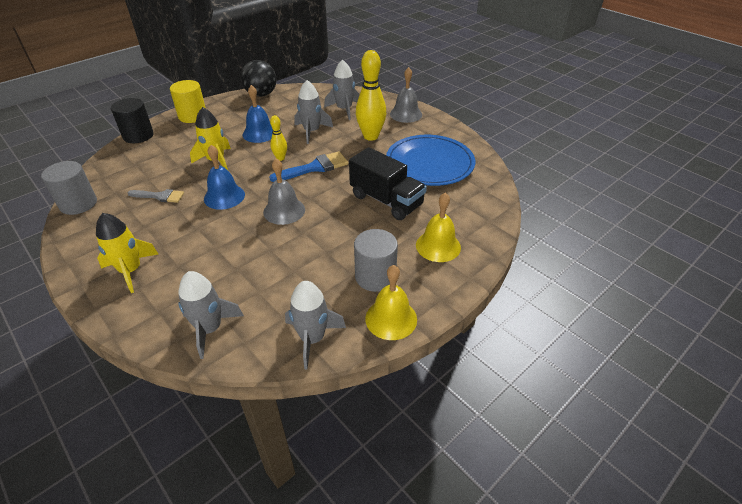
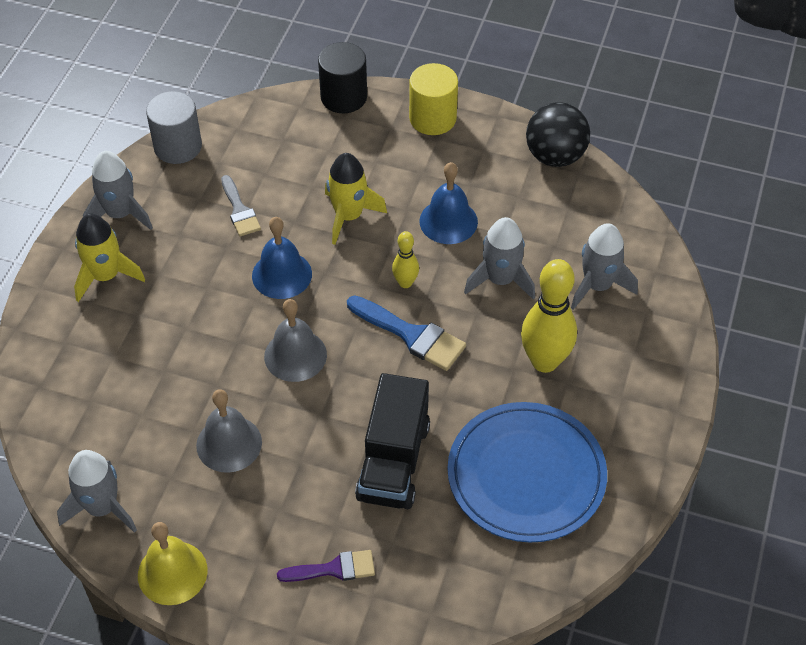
camera: 60 degrees right, 10 degrees up
(210, 329) = (66, 404): grey rocket -> grey rocket (120, 214)
(375, 276) = (233, 522): grey cylinder -> none
(406, 114) = (651, 376): grey bell -> grey bell (229, 443)
(438, 246) = (334, 569): yellow bell -> purple brush

